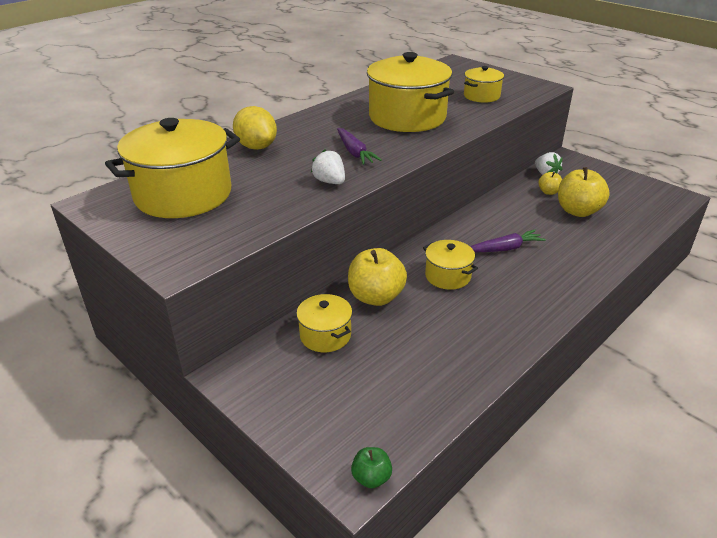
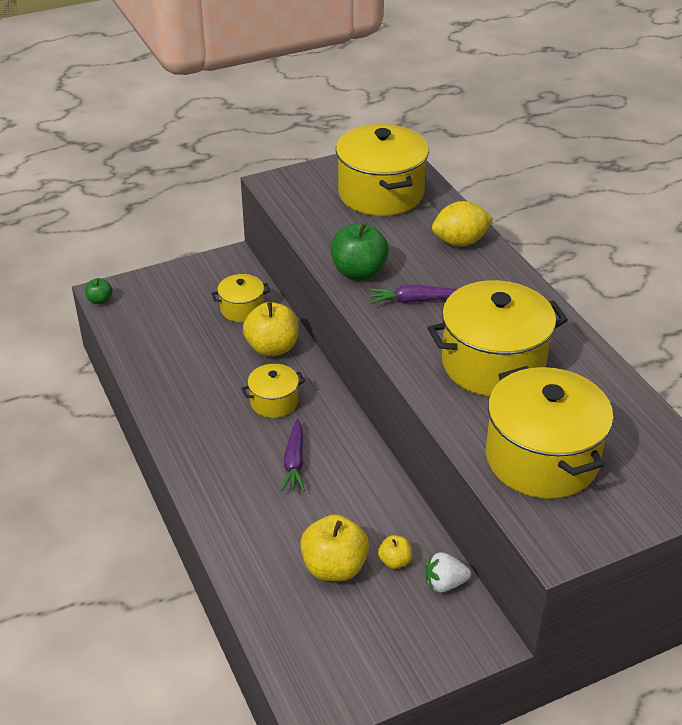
camera: 110 degrees right, 5 degrees up
(330, 182) = (358, 272): white strawberry -> green apple
(481, 96) = (541, 458): yellow pot -> yellow pot, size x1.99

